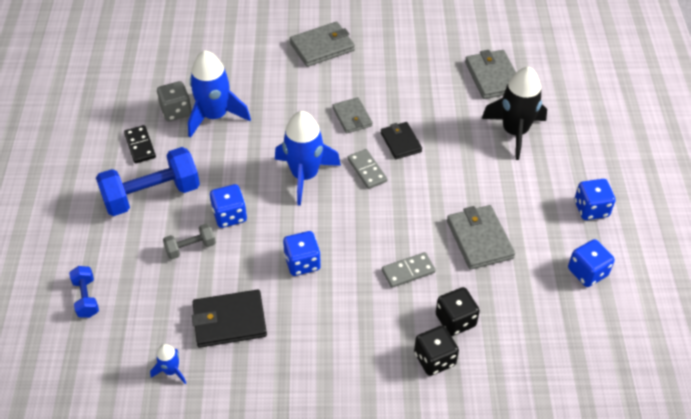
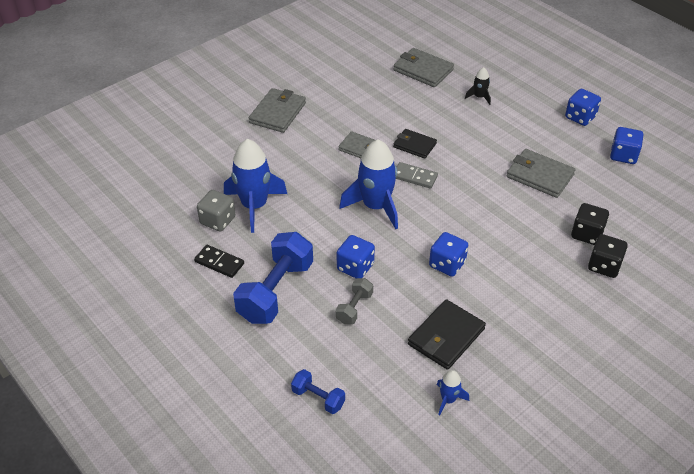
camera: 40 degrees left, 5 degrees down
(408, 271) = (521, 224): grey domino -> none
(515, 132) = (479, 97): black rocket -> black rocket, size x0.47

